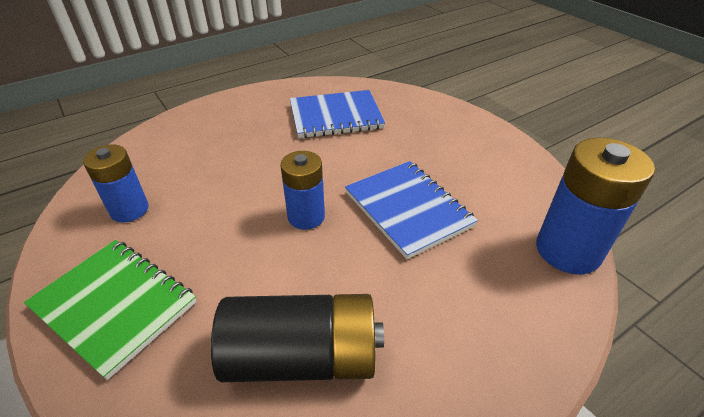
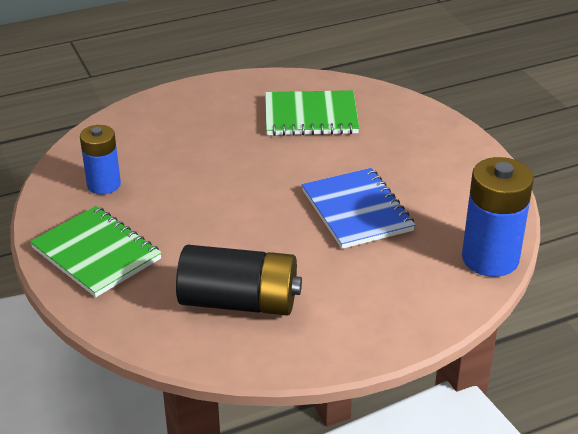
camera: 10 degrees right, 5 degrees down
(306, 216) = (261, 207): blue battery -> none
(335, 116) = (310, 116): blue notebook -> green notebook

